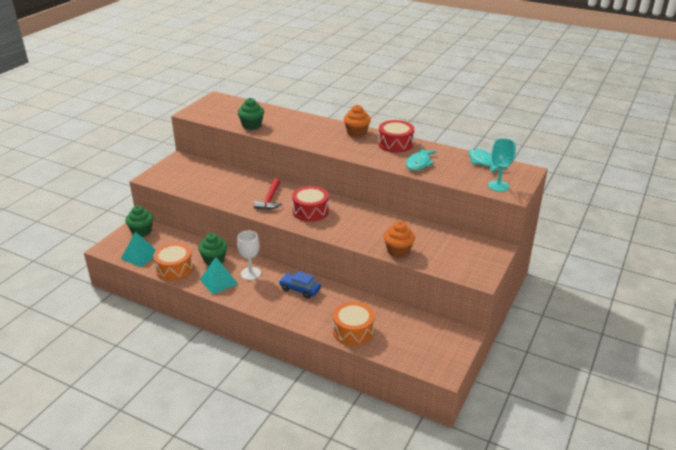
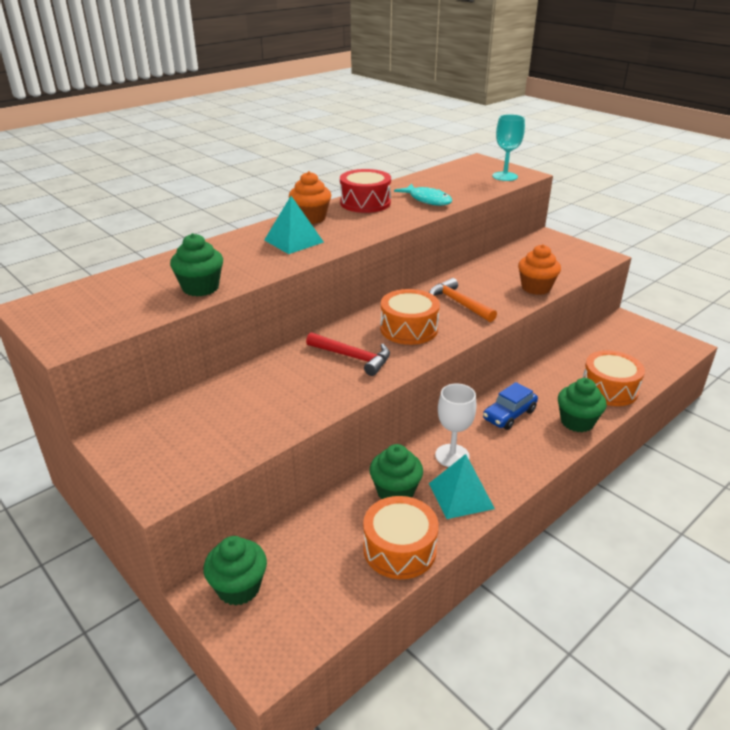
camera: 70 degrees left, 0 degrees up
(140, 255) = (329, 599): turquoise pyramid -> turquoise pyramid (293, 241)
(306, 318) = (577, 422): none -> green cupcake
(310, 211) = (409, 329): red drum -> orange drum
(354, 223) = (459, 303): none -> orange hammer
(483, 162) = (446, 172): turquoise fish -> none

